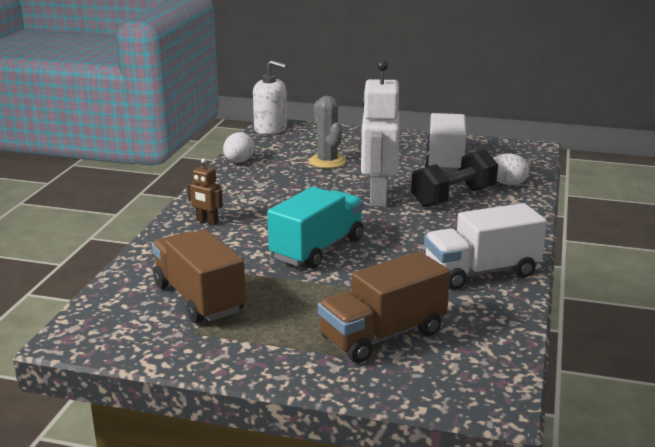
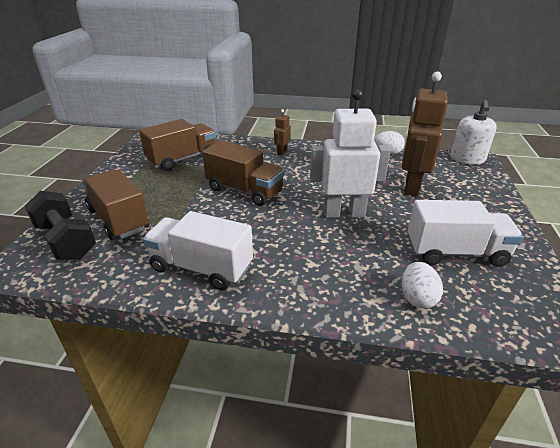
camera: 85 degrees right, 10 degrees up
(317, 249) = (244, 190): turquoise truck -> brown truck
(327, 161) = (411, 187): grey cactus -> brown robot
(453, 197) = (360, 256): black dumbbell -> black dumbbell (66, 241)
(481, 272) = (201, 268): white truck -> white truck turned 45 degrees counterclockwise

